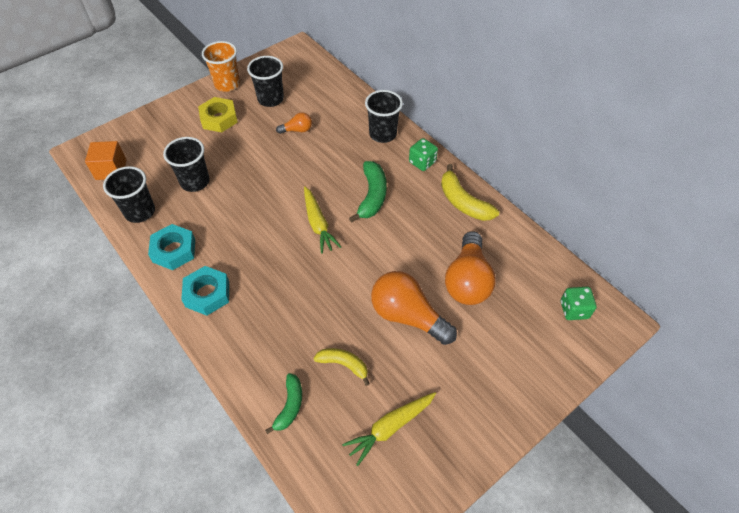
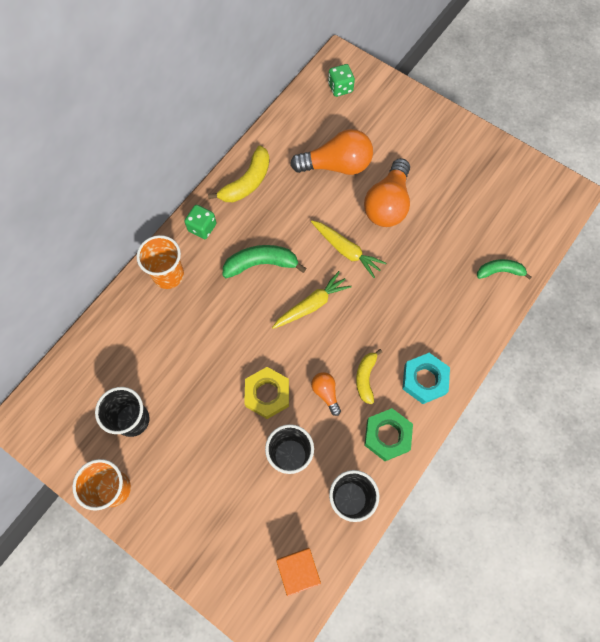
camera: 105 degrees left, 15 degrees up
(174, 250) = (387, 435): turquoise nut -> green nut
(219, 119) = (181, 471): yellow nut -> yellow nut (267, 394)
(297, 130) = (181, 369): orange light bulb -> orange light bulb (326, 393)
(343, 364) = (450, 241): yellow banana -> yellow banana (366, 378)
(383, 134) = (168, 275): black cup -> orange cup
(390, 427) = (487, 196): yellow carrot -> yellow carrot (346, 250)

